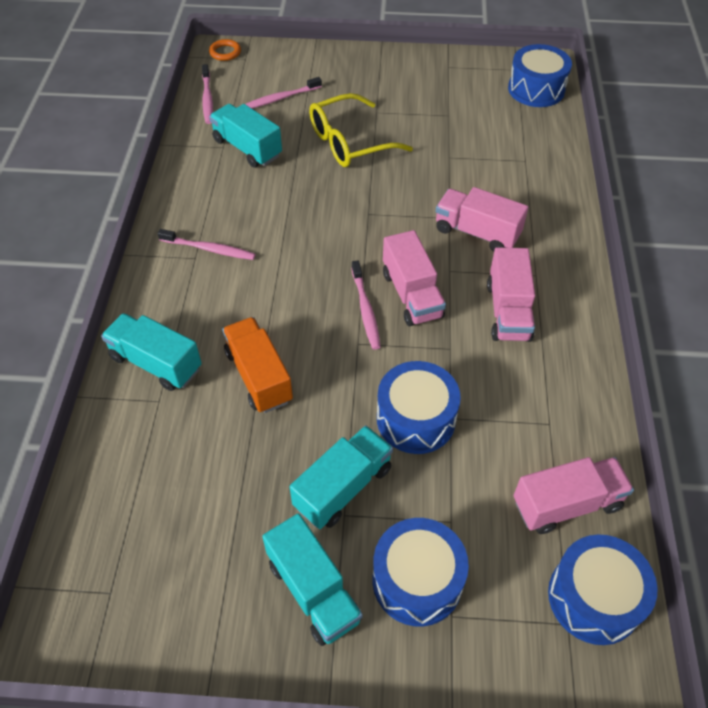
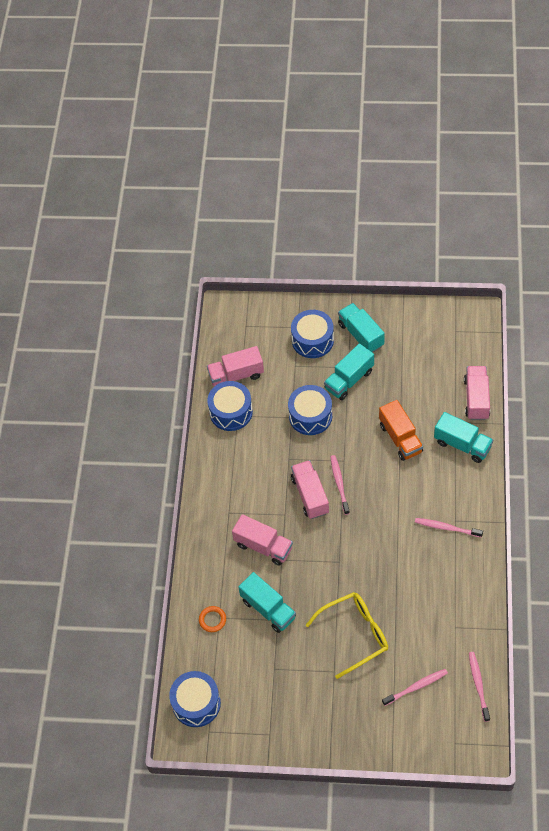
camera: 175 degrees left, 5 degrees up
(225, 52) = (475, 752): orange ring -> orange ring (212, 620)
(247, 148) = (435, 626): turquoise truck -> turquoise truck (268, 609)
(508, 311) = (250, 485): pink truck -> pink truck (476, 399)
(594, 598) = (231, 336): blue drum -> blue drum (231, 412)

